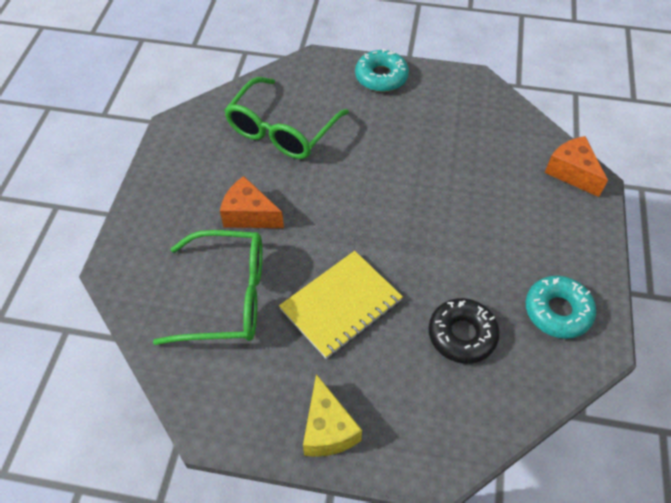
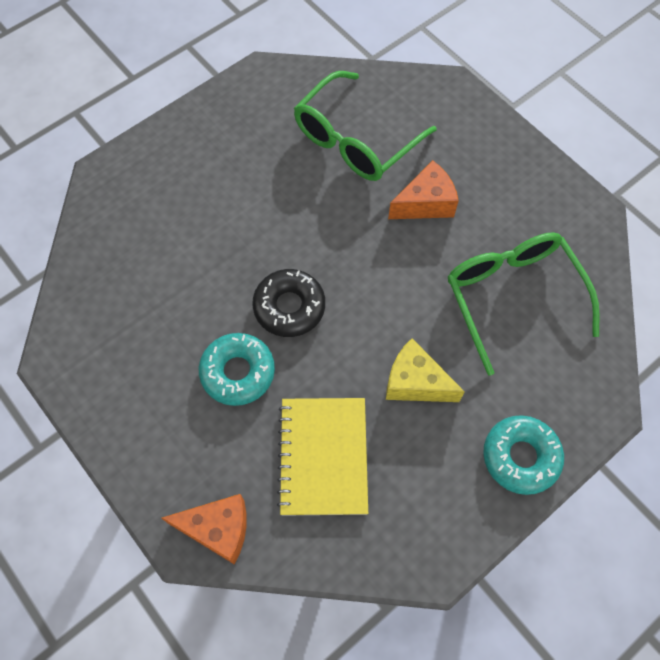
camera: 130 degrees right, 10 degrees up
(327, 429) = (192, 133): yellow cheese -> yellow cheese (415, 382)
(341, 305) = (275, 207): yellow notebook -> yellow notebook (323, 457)
(462, 335) = (167, 268): black donut -> black donut (289, 307)
(557, 311) = (111, 358): turquoise donut -> turquoise donut (238, 372)

